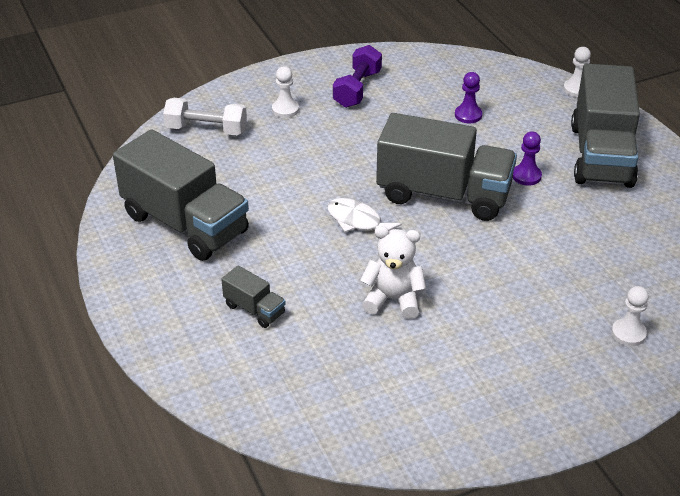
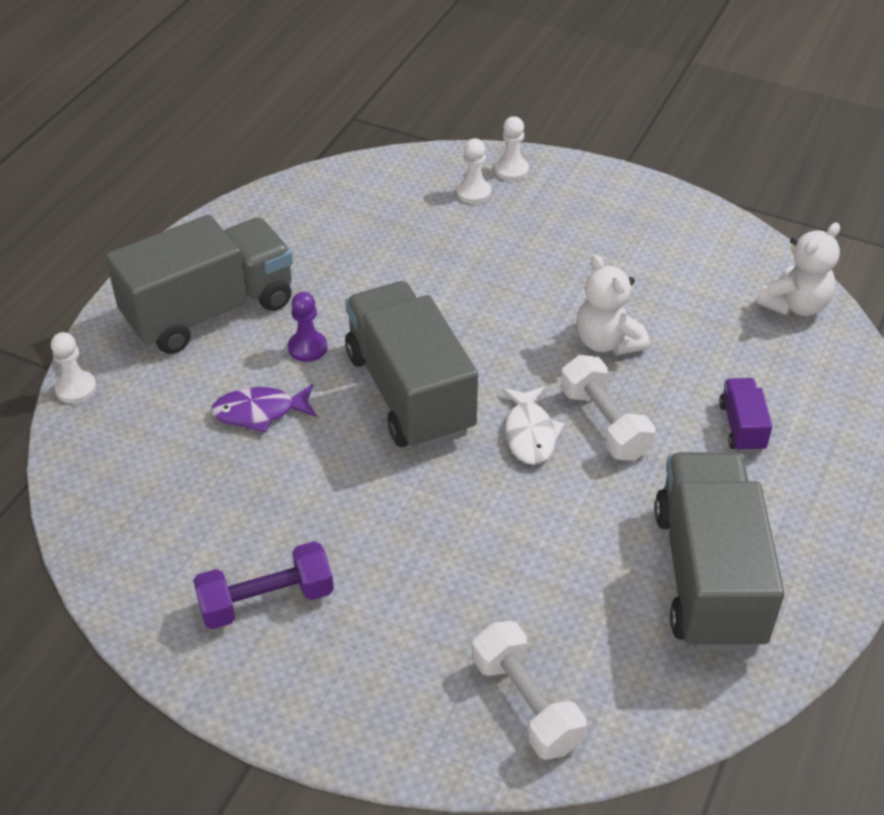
camera: 130 degrees left, 5 degrees up
(254, 309) = (742, 427): grey truck -> purple truck
(285, 109) = (392, 647): white pawn -> white pawn (511, 170)
(318, 423) = (795, 305): none -> white teddy bear
(329, 254) = (604, 423): none -> white dumbbell
(468, 115) = (227, 454): purple pawn -> none
(489, 137) = (260, 412): none -> purple fish

